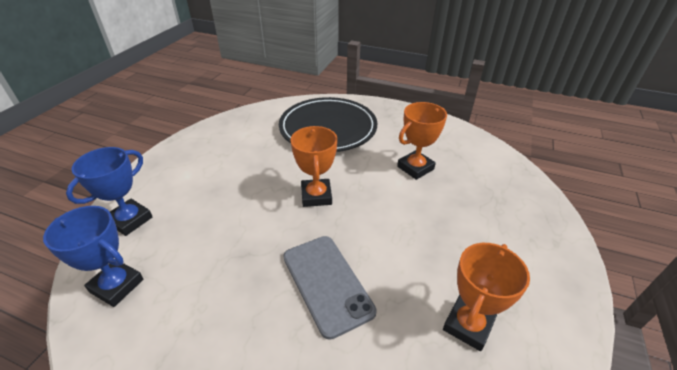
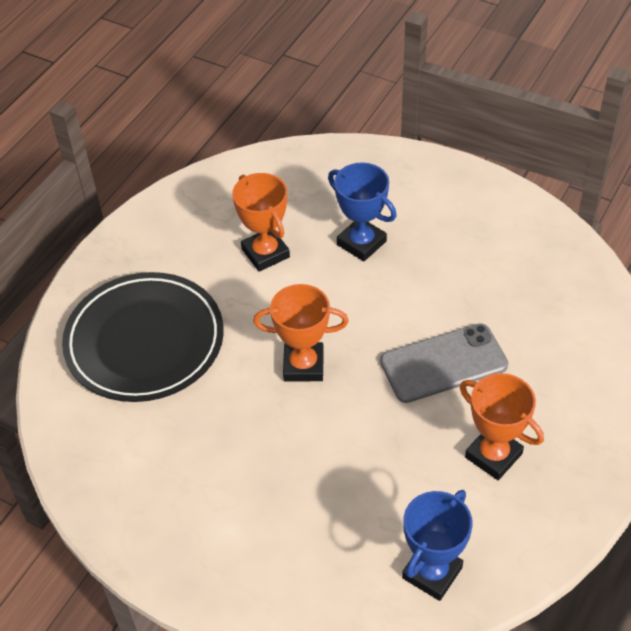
camera: 80 degrees left, 10 degrees up
(130, 220) = (319, 587): blue trophy -> blue trophy (361, 243)
(468, 325) = (497, 260): orange trophy -> orange trophy (493, 455)

